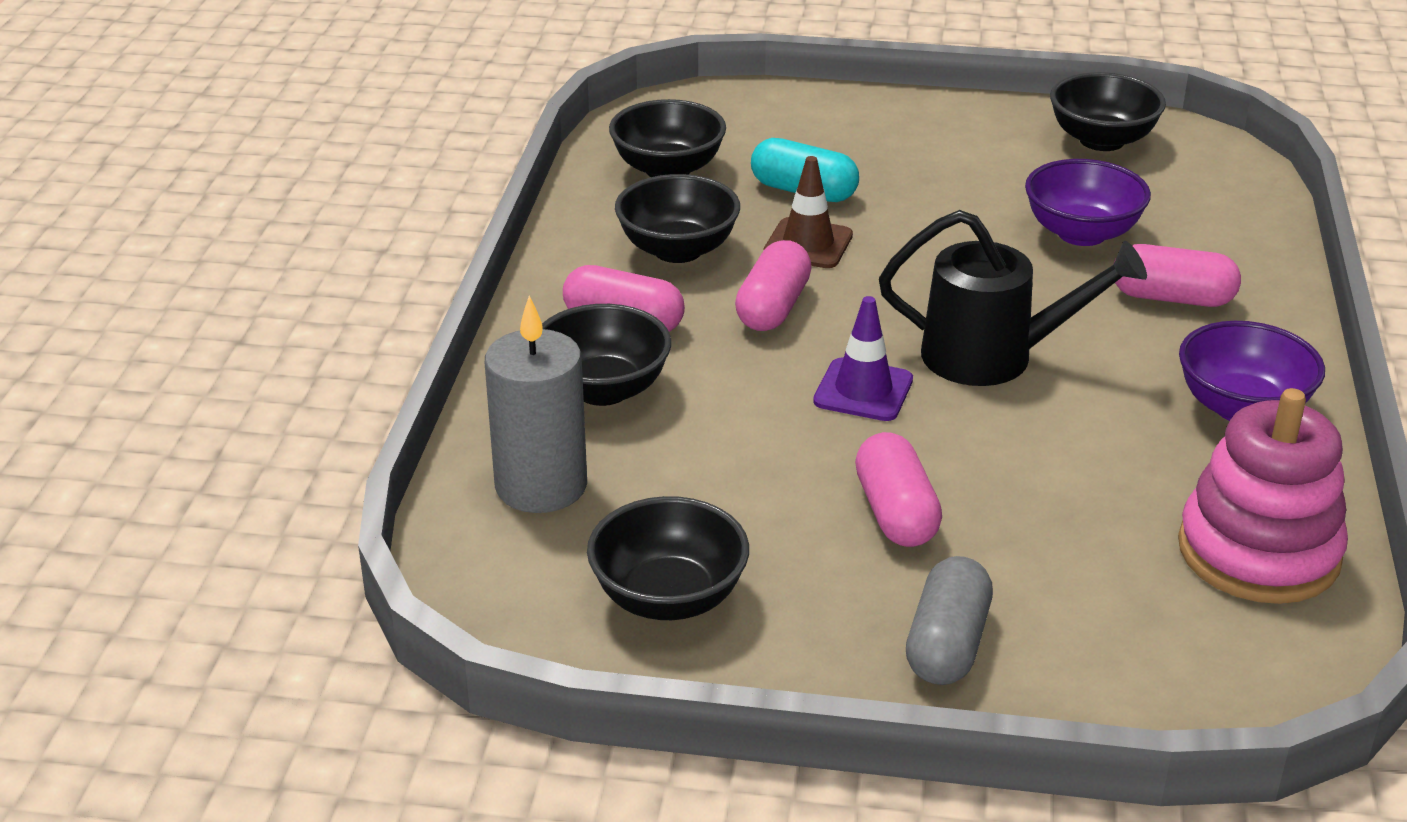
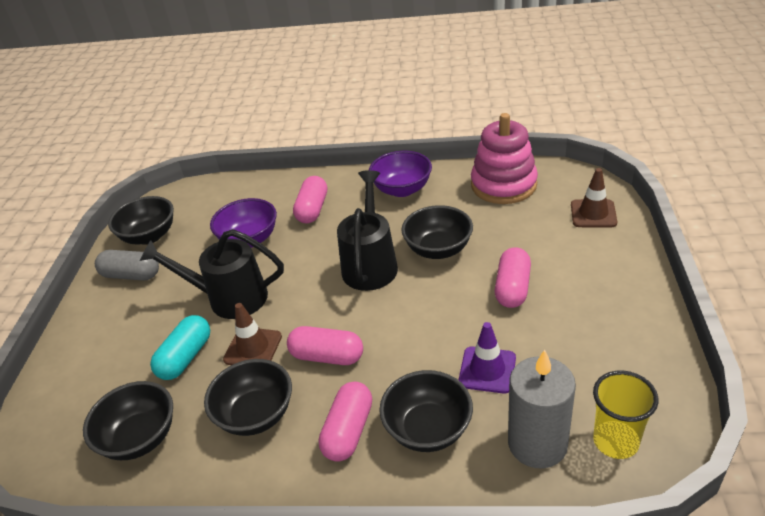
camera: 90 degrees left, 5 degrees up
(516, 564) = (615, 441): none -> yellow cup
(669, 598) = (614, 366): black bowl -> black bowl (438, 249)
(863, 390) = (409, 309): purple traffic cone -> purple traffic cone (487, 370)
(895, 513) = (512, 288): pink capsule -> pink capsule turned 60 degrees counterclockwise
(926, 219) = (228, 298): none -> black watering can
(947, 644) = (602, 265): grey capsule -> grey capsule (131, 275)
(1133, 671) = (593, 214): none -> brown traffic cone

